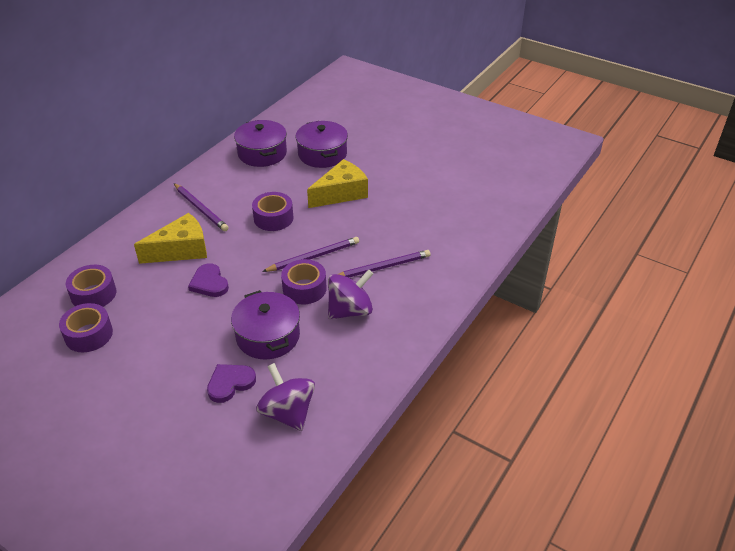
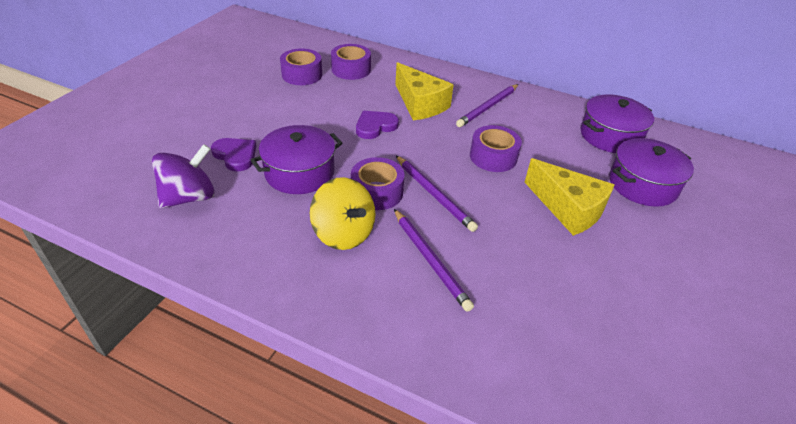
camera: 80 degrees right, 0 degrees up
(350, 310) = (343, 233): purple spinning top -> yellow spinning top

